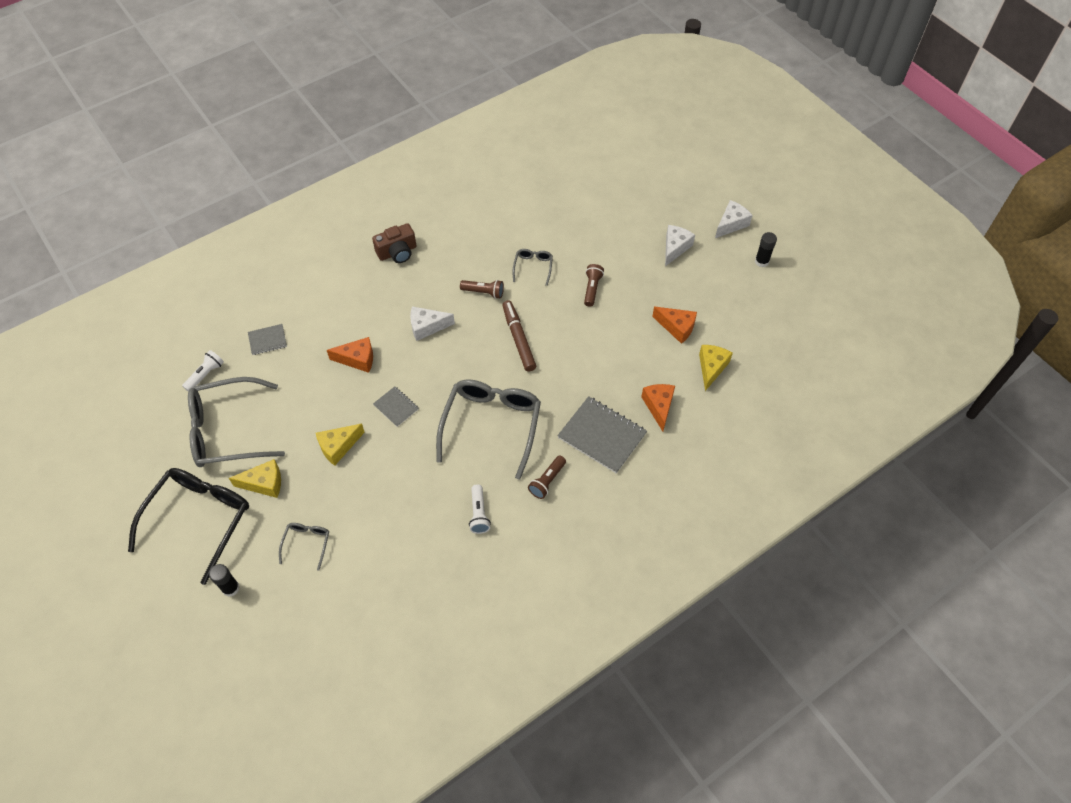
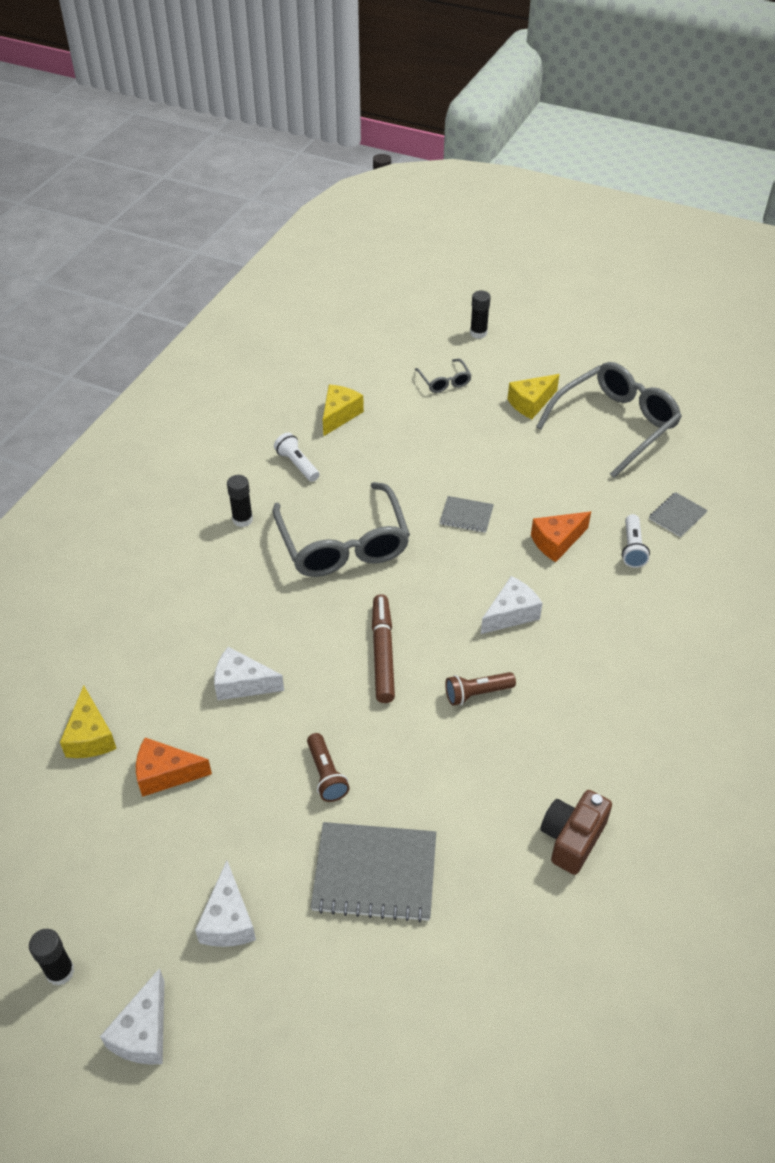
camera: 150 degrees right, 10 degrees down
(199, 520) = (558, 358): black glasses -> none
(205, 375) = (698, 457): white flashlight -> white flashlight (632, 548)
(338, 447) = (491, 457): yellow cheese -> yellow cheese (339, 415)
(397, 252) = (644, 693): brown camera -> brown camera (572, 838)
(518, 339) = (382, 653): brown marker -> brown marker turned 135 degrees counterclockwise
(533, 267) = (436, 766): grey glasses -> none
(547, 481) = (242, 519): brown flashlight -> black glue stick
(602, 436) = (204, 589): grey notebook -> grey notebook (375, 873)
(610, 359) = (242, 684): none -> white cheese
(658, 406) = (146, 652): orange cheese -> none

